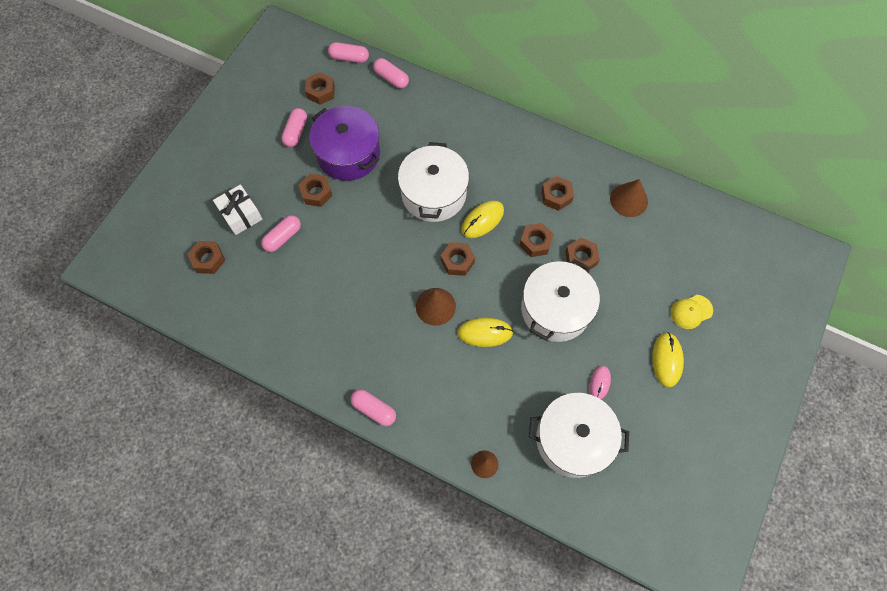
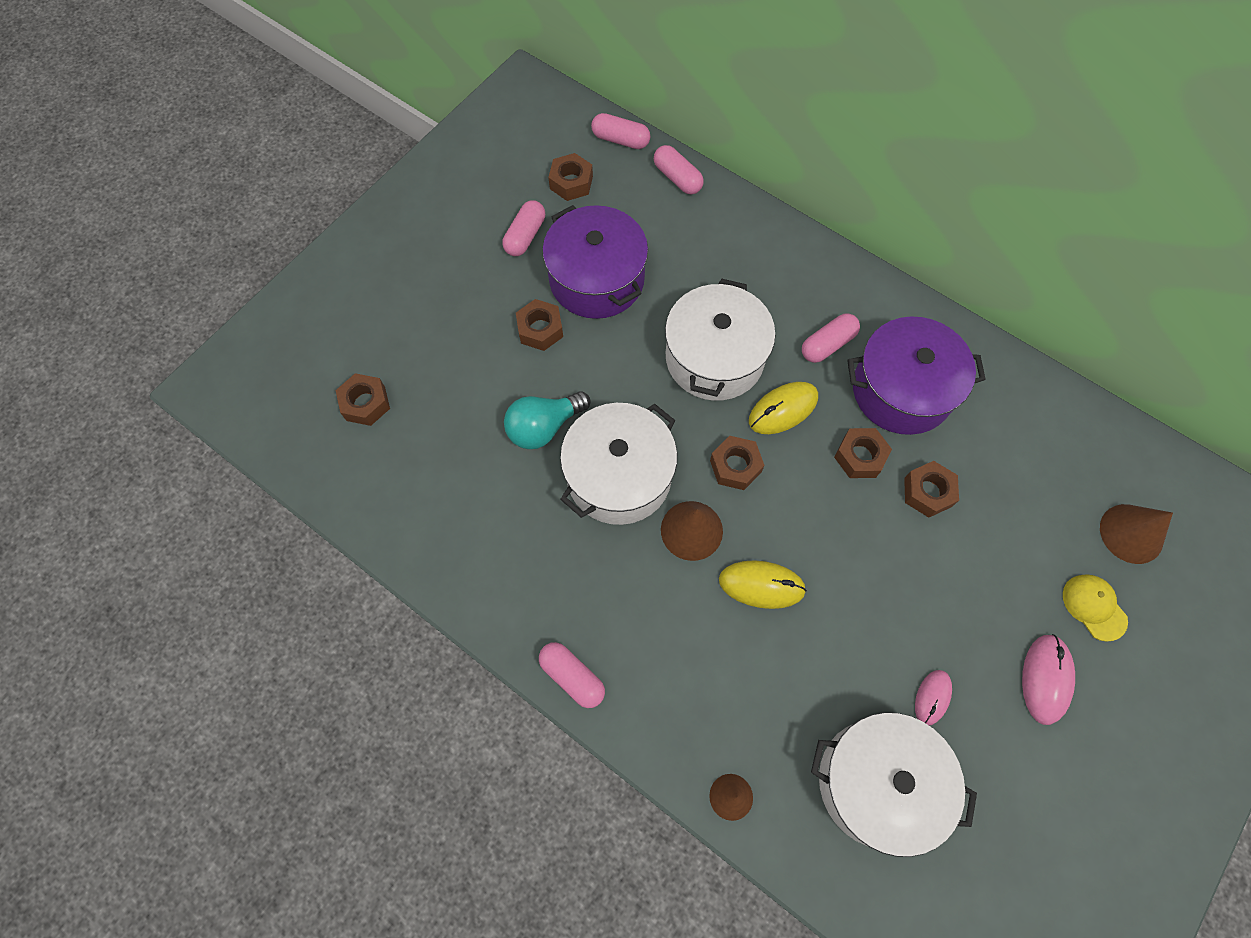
camera: 10 degrees right, 0 degrees up
(241, 215) = (424, 344): white gift -> none
(283, 237) = (480, 388): pink capsule -> pink capsule (827, 344)
(329, 256) = (544, 427): none -> turquoise light bulb
(555, 309) = (877, 566): white pot -> white pot (619, 476)
(556, 196) = (901, 390): brown nut -> purple pot
(628, 200) = (1014, 414): brown cone -> brown cone (1131, 533)
(667, 360) = (1045, 679): yellow mouse -> pink mouse
(691, 311) = (1094, 607): yellow cap -> yellow cap turned 75 degrees clockwise

